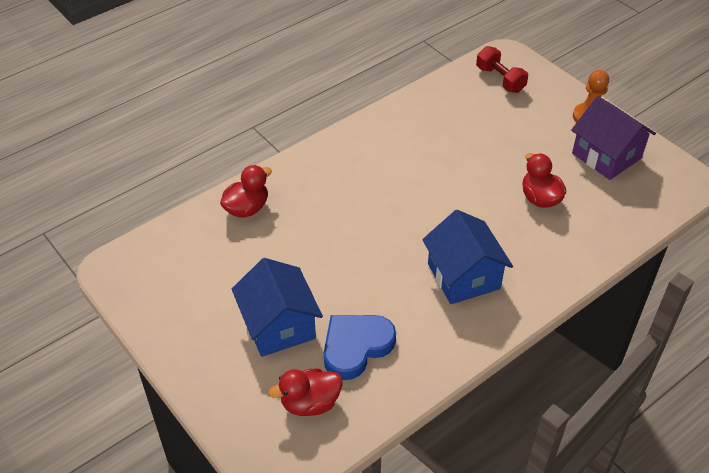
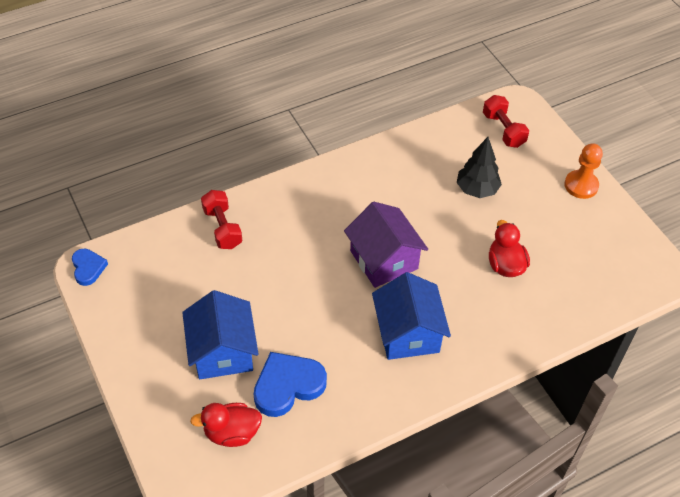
camera: 10 degrees right, 5 degrees up
(114, 268) = (88, 268): none -> blue heart
(247, 208) = (222, 228): red duck -> red dumbbell
(491, 135) = (477, 189): none -> black tree
(606, 156) = (585, 230): purple house -> purple house (384, 260)

